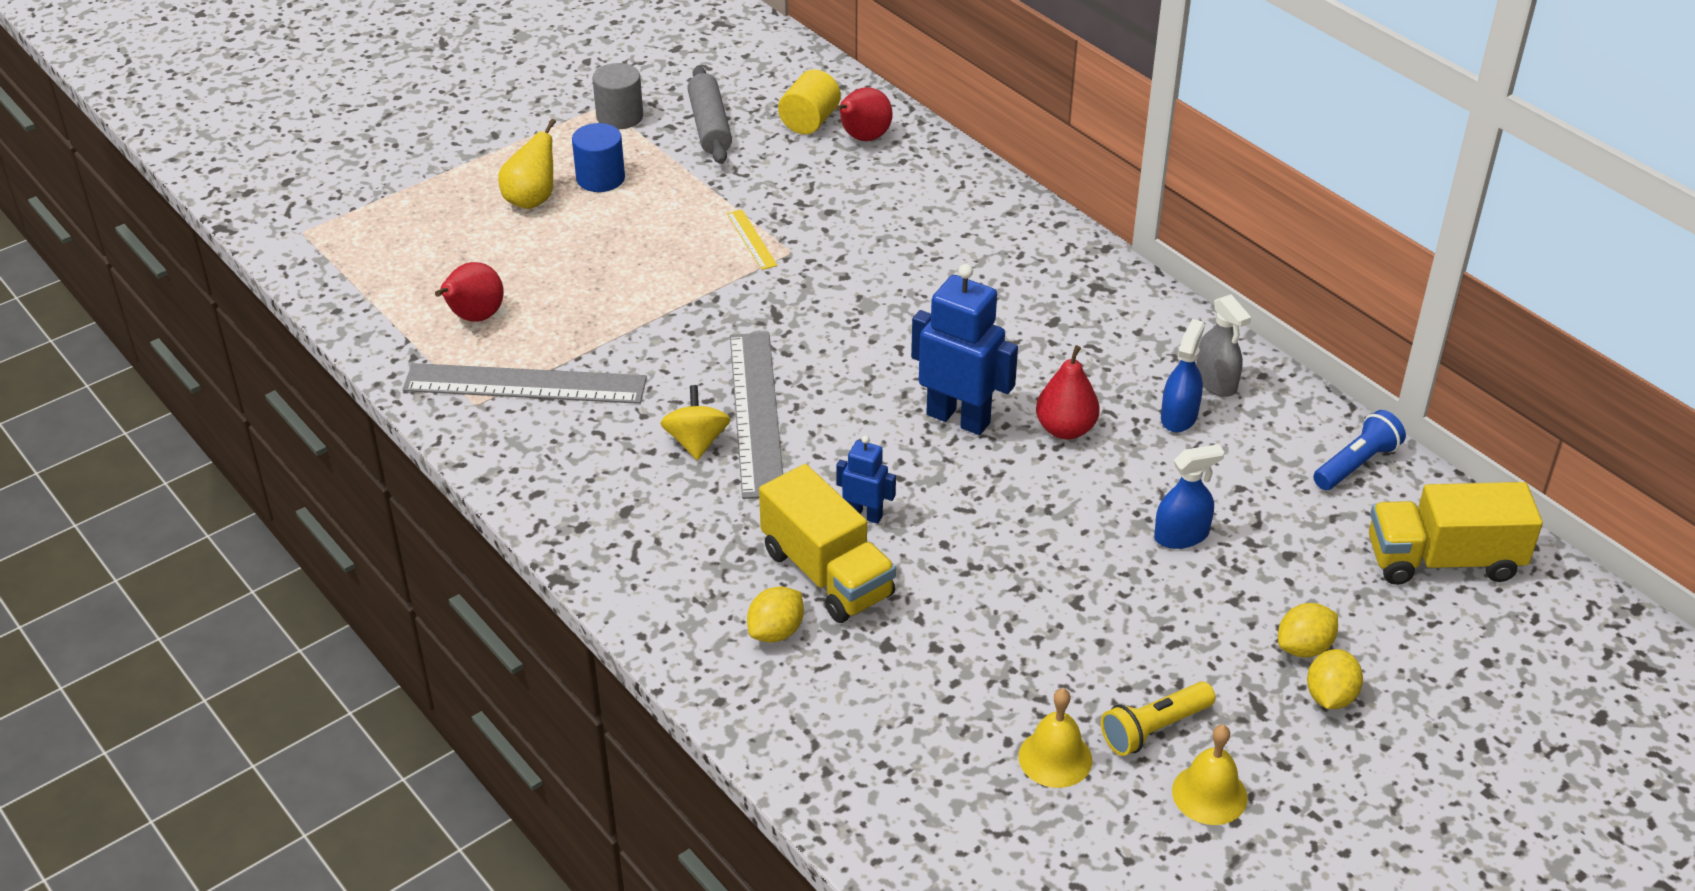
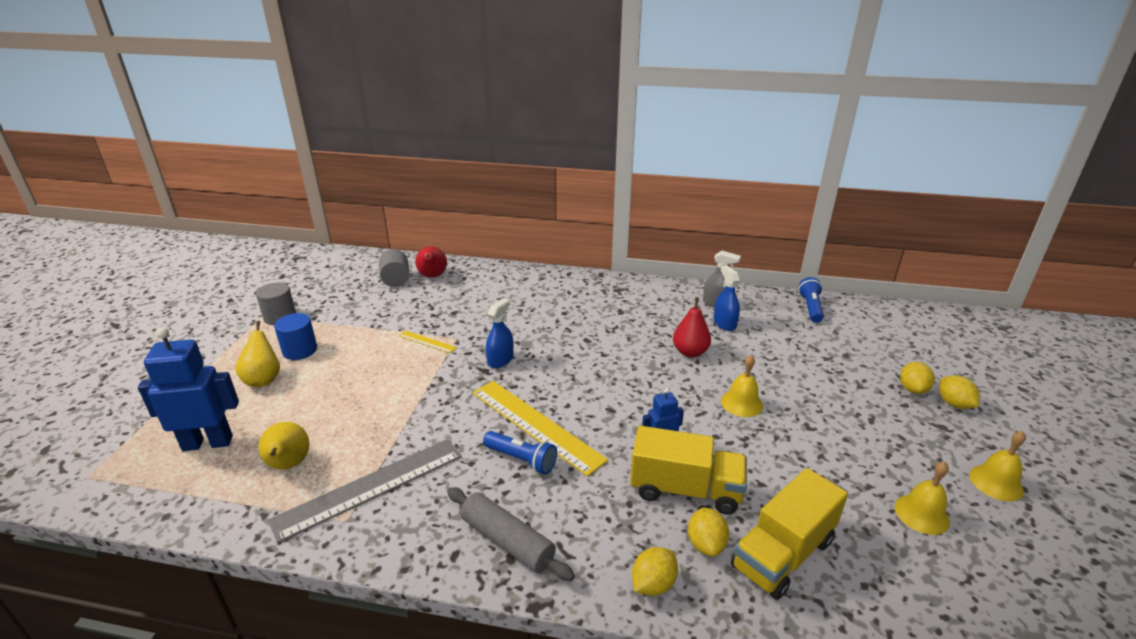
camera: 40 degrees left, 10 degrees down
(474, 317) = (289, 465): red pear -> yellow pear
(680, 629) = (653, 584): none -> yellow lemon
(696, 442) = (521, 460): yellow spinning top -> blue flashlight
(710, 126) = (342, 301): grey rolling pin -> grey rolling pin (507, 541)
(756, 413) = (536, 425): grey ruler -> yellow ruler
(809, 121) = (396, 280): yellow cylinder -> grey cylinder
(958, 418) = (638, 372): blue robot -> blue robot (208, 443)
(1034, 527) = (741, 403): none -> yellow bell
(1154, 729) = (929, 466): yellow flashlight -> none
(1181, 536) = (800, 371): blue spray bottle -> blue spray bottle (500, 360)
(1443, 560) = (893, 326): yellow truck -> yellow truck (783, 554)

